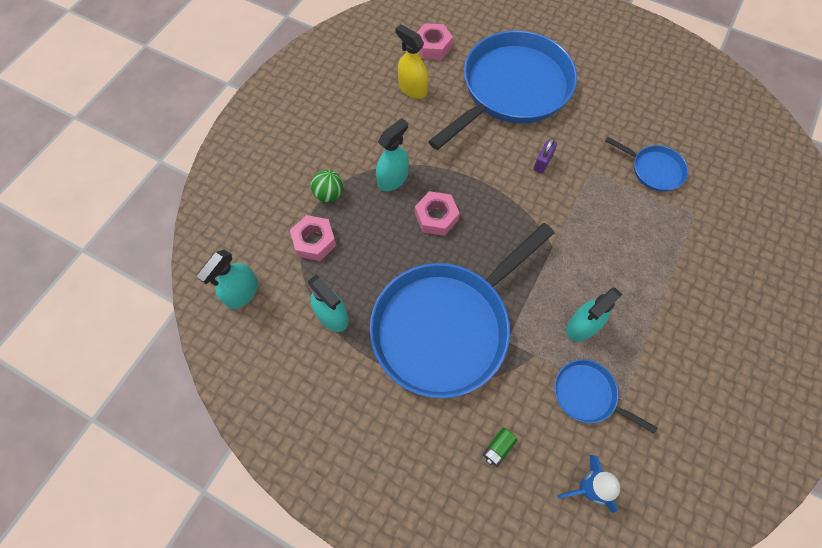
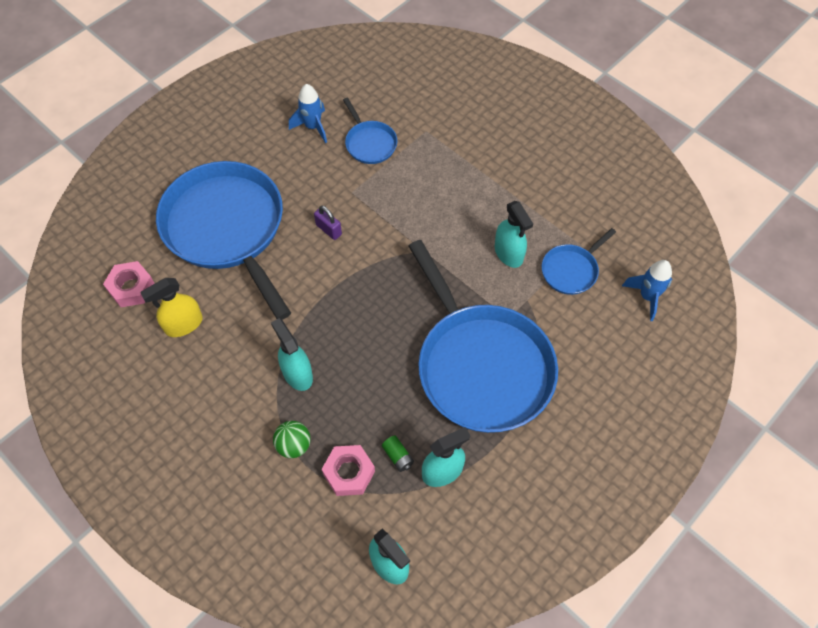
camera: 75 degrees left, 5 degrees down
(436, 217) = (359, 343): pink nut -> none
(498, 448) = (604, 354): green battery -> green battery (398, 456)
(648, 119) = (313, 127): none -> blue rocket
(654, 170) = (370, 143): blue pan -> blue pan turned 105 degrees clockwise

